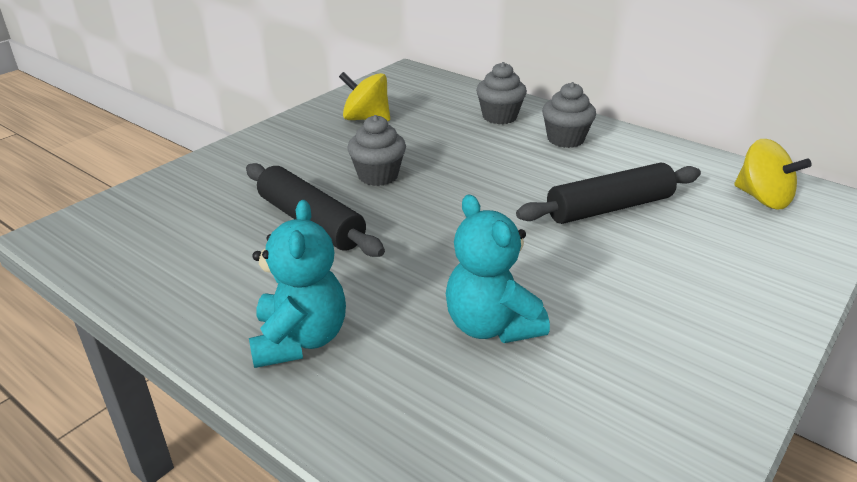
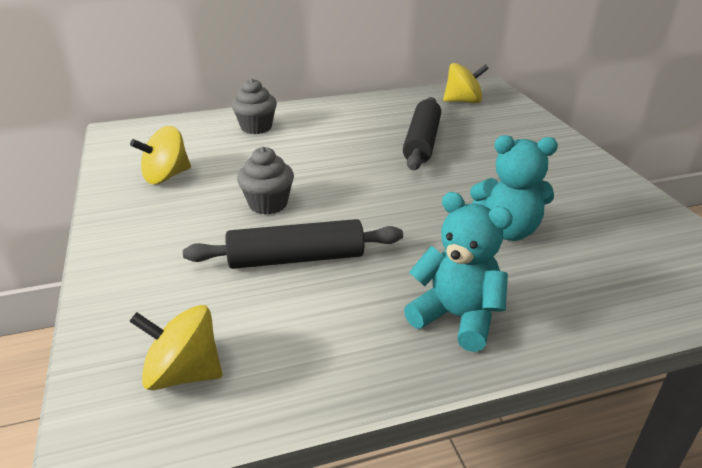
camera: 55 degrees left, 0 degrees up
(134, 234) = (183, 373): none -> yellow spinning top
(565, 139) = (323, 120): grey cupcake -> none

